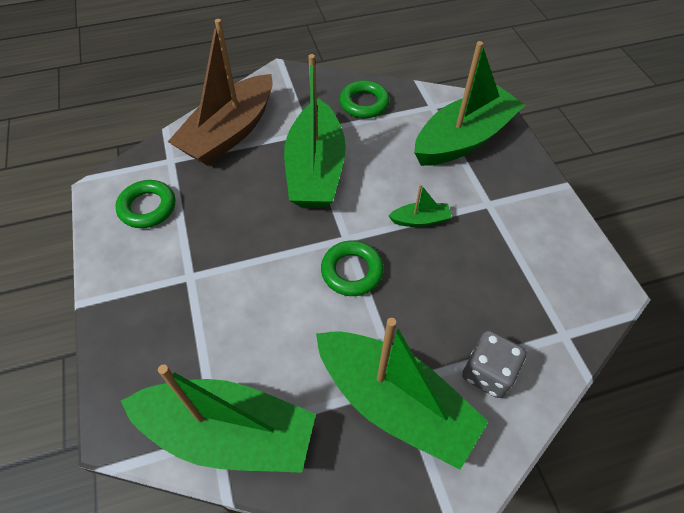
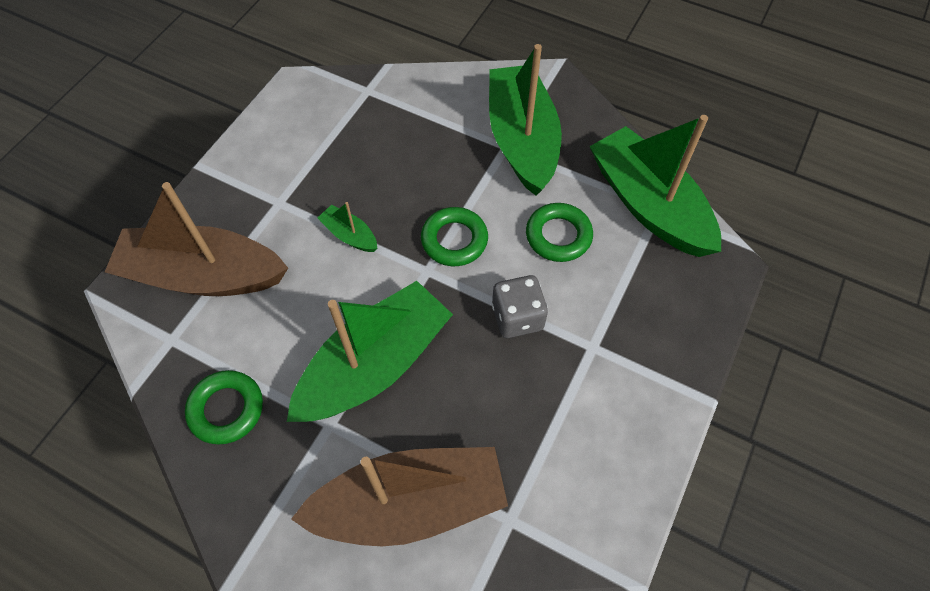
camera: 135 degrees left, 5 degrees up
(147, 207) = (580, 466): green ring -> green ring (558, 236)
(464, 139) = (203, 275): green boat -> brown boat
(487, 373) = (444, 110): grey dice -> grey dice (517, 317)

